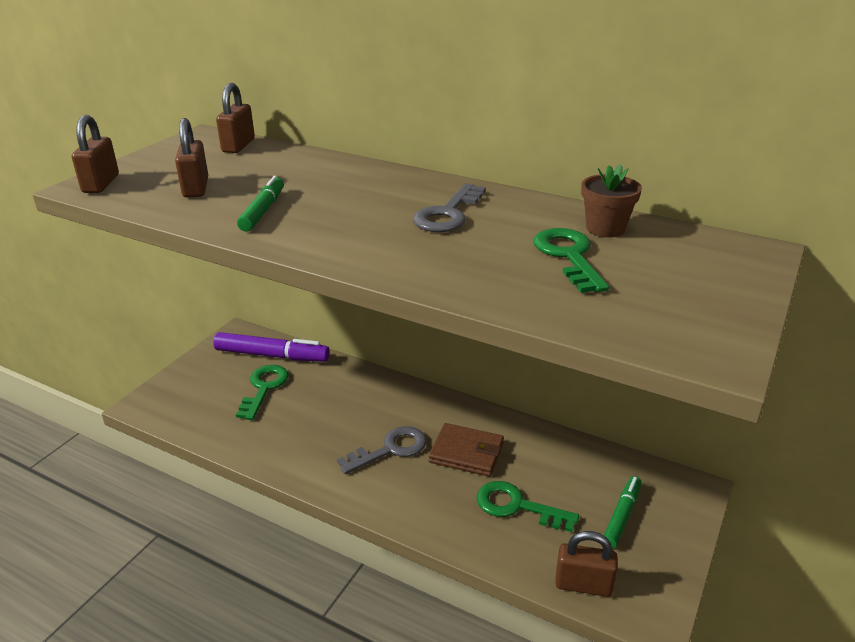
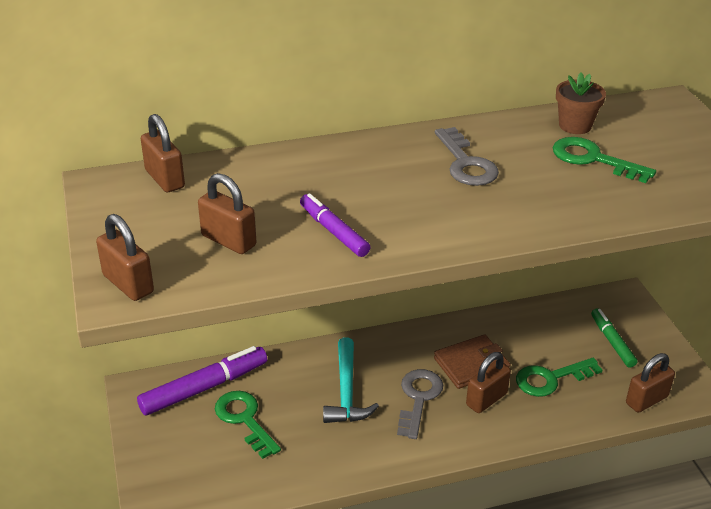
camera: 45 degrees left, 5 degrees up
(263, 211) = (333, 231): green marker -> purple marker
(349, 413) = (346, 392): none -> turquoise hammer
(439, 484) = (486, 399): none -> brown padlock

